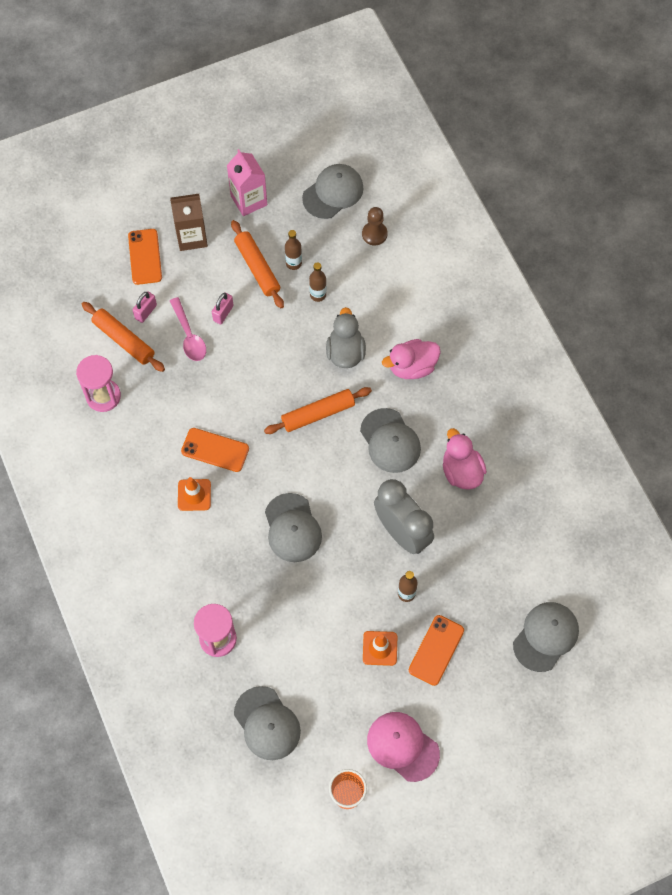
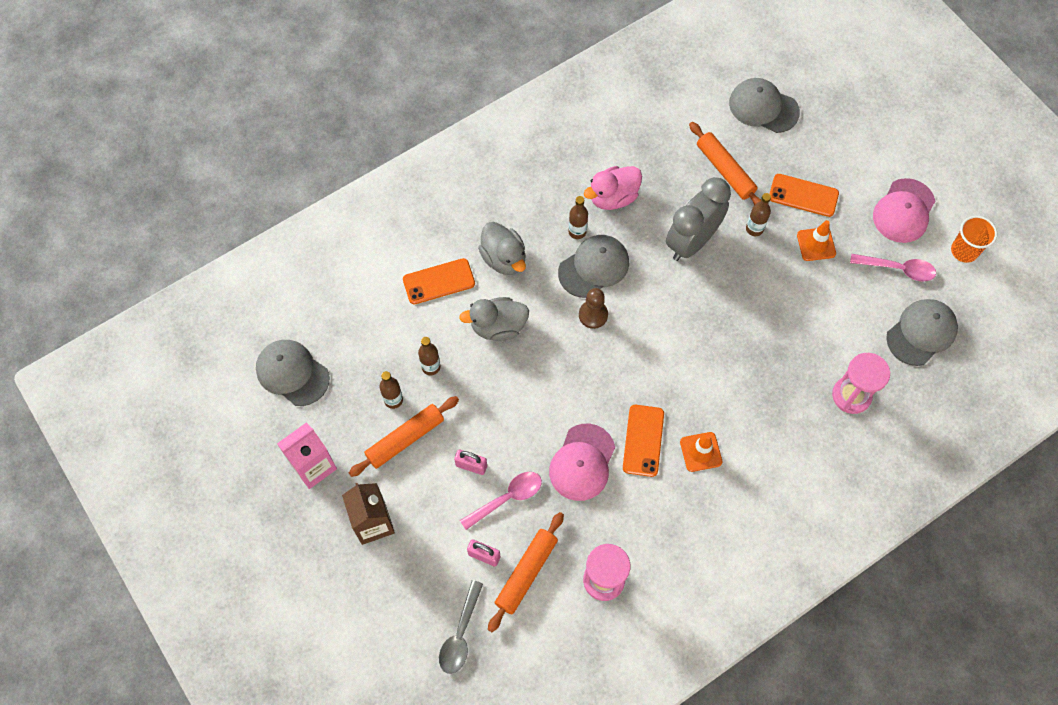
camera: 100 degrees left, 0 degrees up
(88, 286) = (460, 634): none -> grey spoon
(145, 257) = (408, 574): orange phone -> orange phone (439, 281)
(206, 398) = (582, 462): none -> pink cap
(292, 528) = (713, 345): grey cap -> none
(318, 414) = (577, 342): orange rolling pin -> orange rolling pin (725, 170)
(339, 721) = (898, 269): none -> pink spoon
(374, 234) = (343, 320): brown pawn -> brown pawn (593, 315)
(412, 367) = (504, 258): pink duck -> grey duck
(429, 433) = (577, 232): none -> brown bottle

